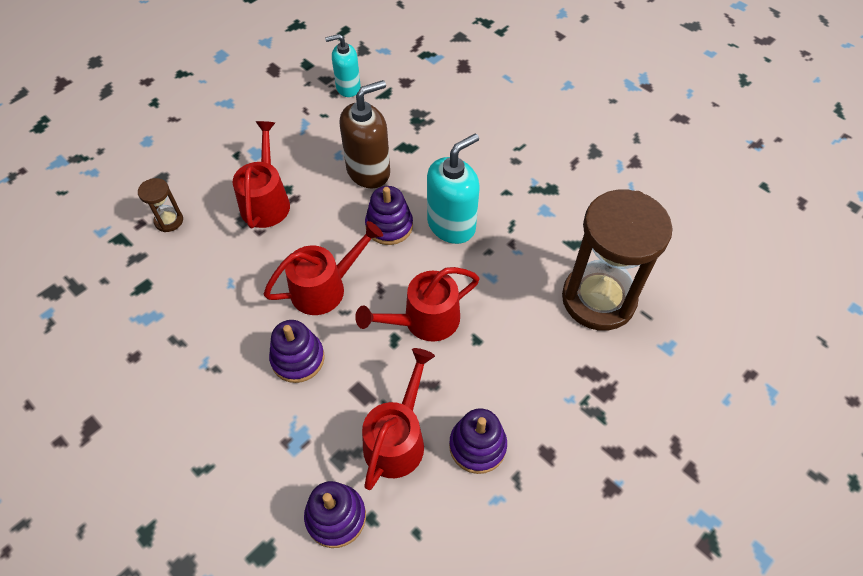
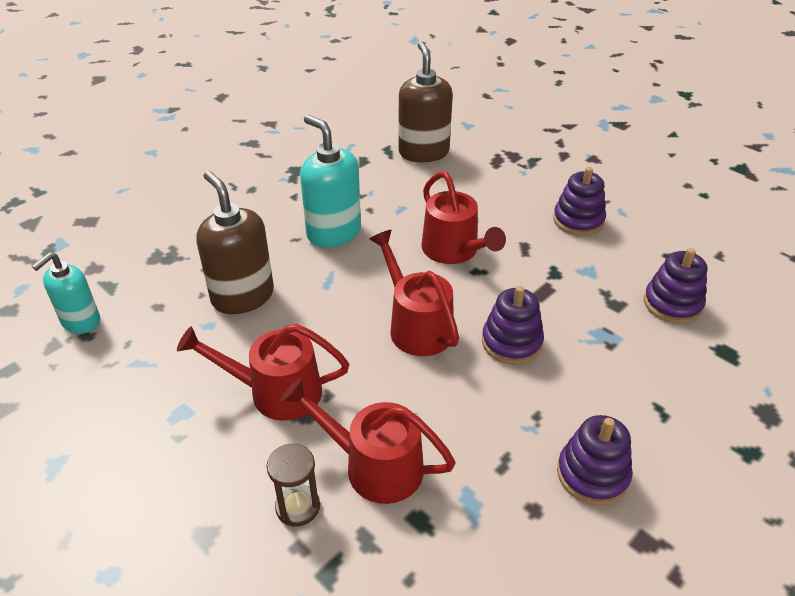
camera: 90 degrees left, 15 degrees down
(348, 87) = (81, 321): turquoise soap dispenser -> turquoise soap dispenser turned 45 degrees clockwise
(389, 226) = (330, 277): purple stacking toy -> purple stacking toy (592, 474)
(398, 438) = (584, 267): red watering can -> red watering can (373, 465)
(598, 299) = (423, 152): brown hourglass -> brown soap dispenser

